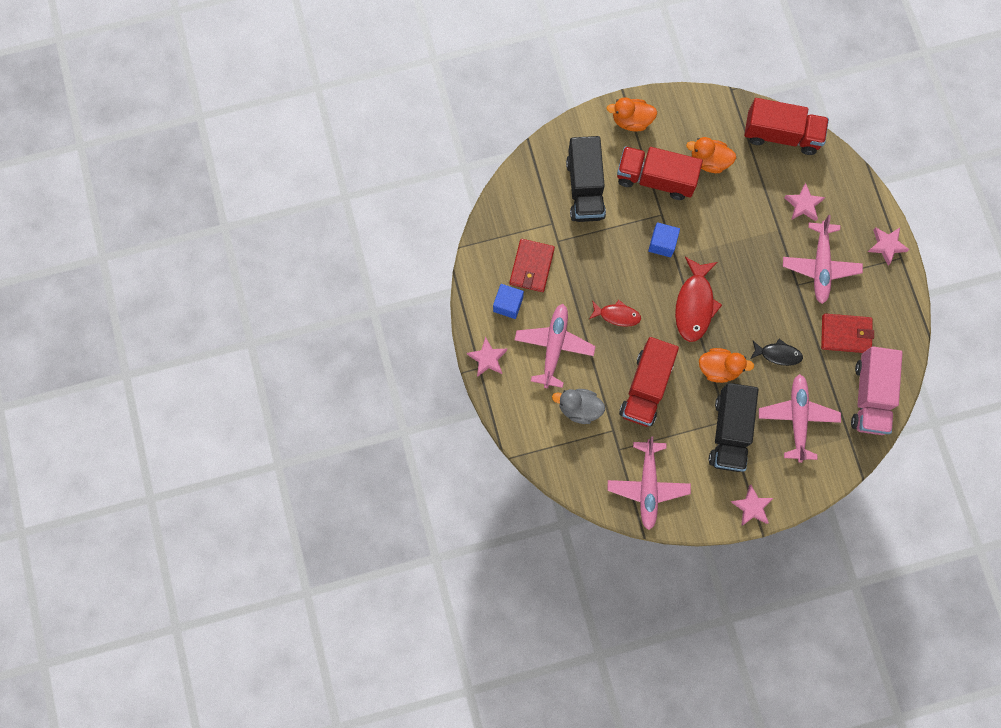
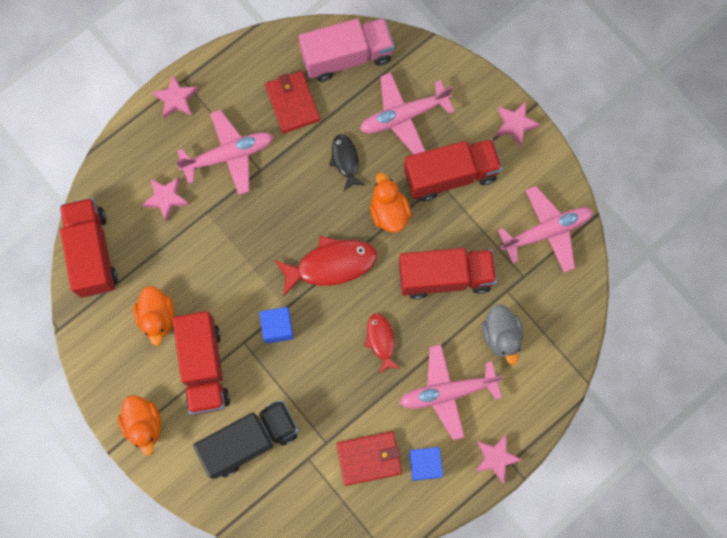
camera: 115 degrees left, 0 degrees up
(729, 432) = (450, 175): black truck -> red truck

